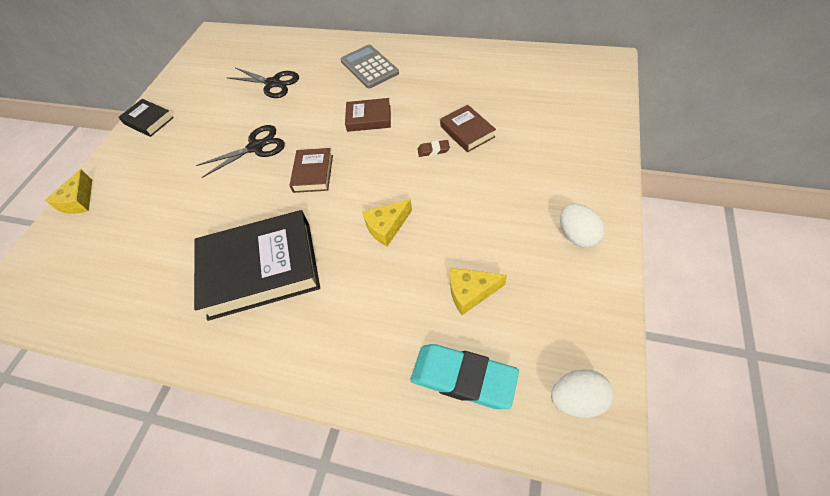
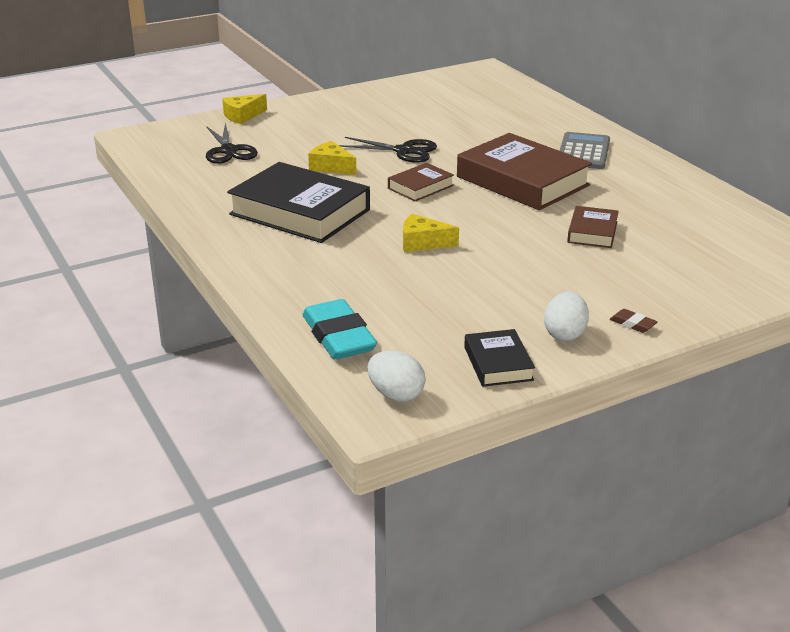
camera: 40 degrees right, 25 degrees down
(148, 121) = (352, 97): black book -> black book (498, 363)
(273, 83) = (482, 122): black scissors -> black scissors (229, 151)
(369, 118) = (522, 181): brown book -> brown book, size x2.02
(433, 150) = (540, 226): brown eraser -> brown eraser (632, 324)
(470, 292) = (420, 307): yellow cheese -> yellow cheese (331, 167)

